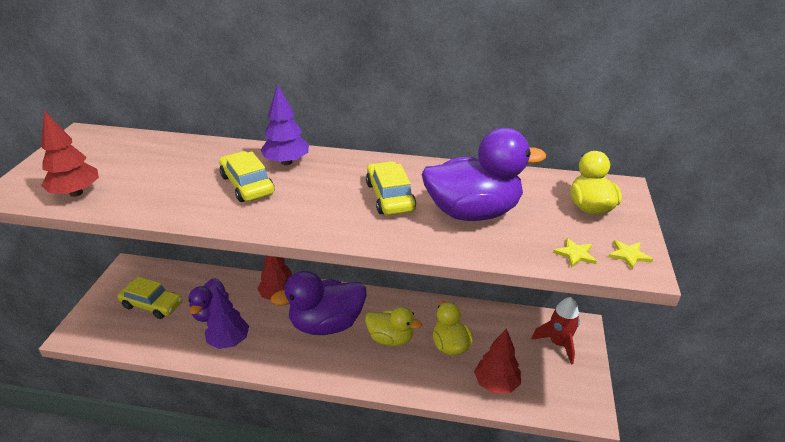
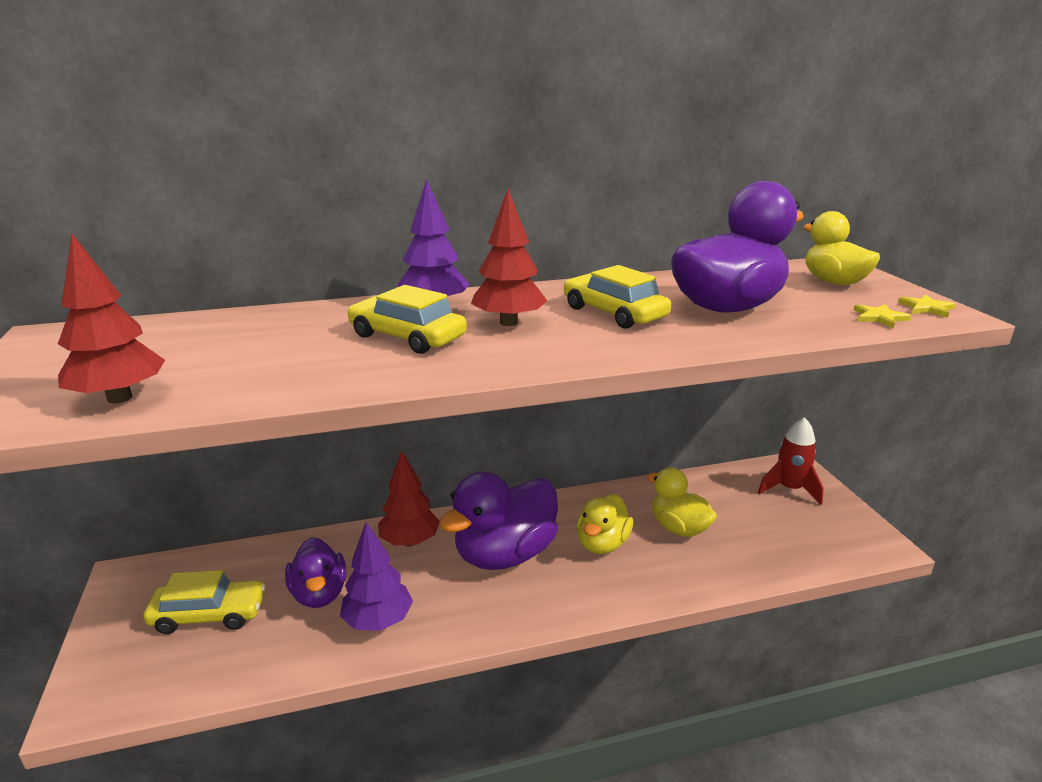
camera: 25 degrees left, 10 degrees down
(390, 338) = (602, 544): yellow duck -> yellow duck turned 120 degrees clockwise
(496, 384) = (765, 551): red tree -> red tree (509, 323)

